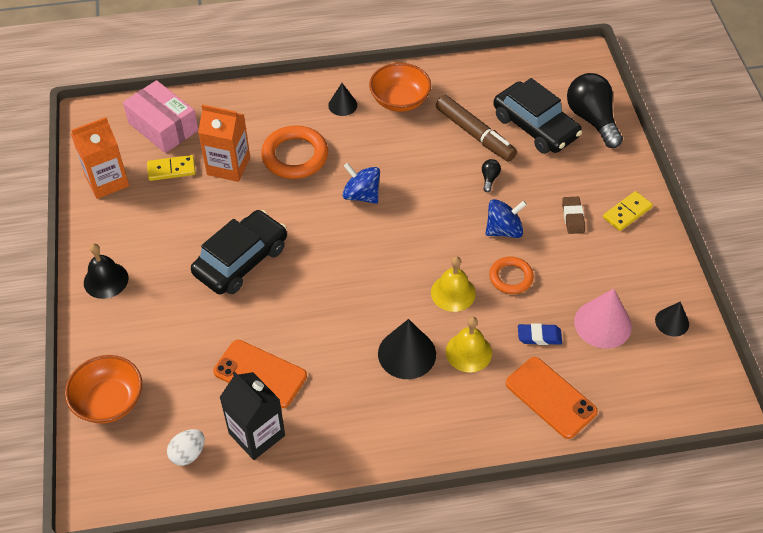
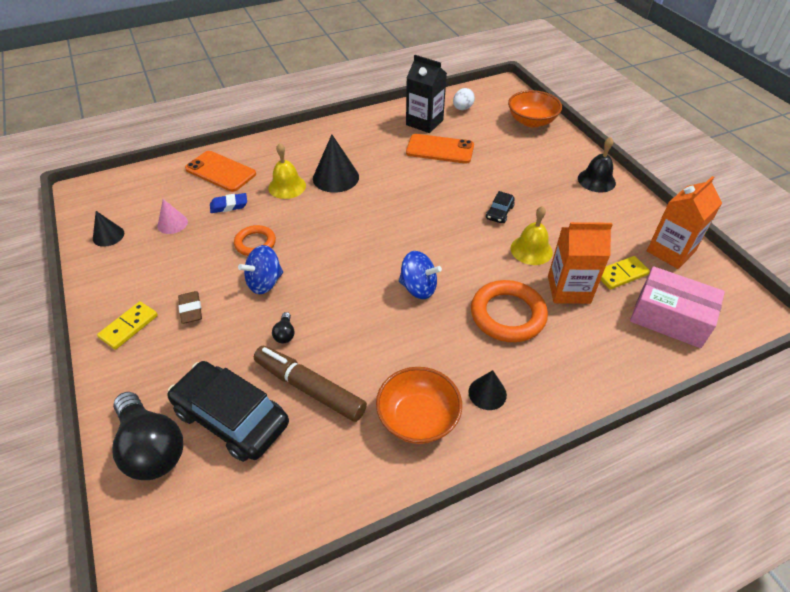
camera: 165 degrees right, 5 degrees down
(241, 260) = (499, 212): black car -> black car, size x0.45
(453, 293) = (307, 222): yellow bell -> yellow bell (531, 250)
(602, 324) = (172, 223): pink cone -> pink cone, size x0.59

